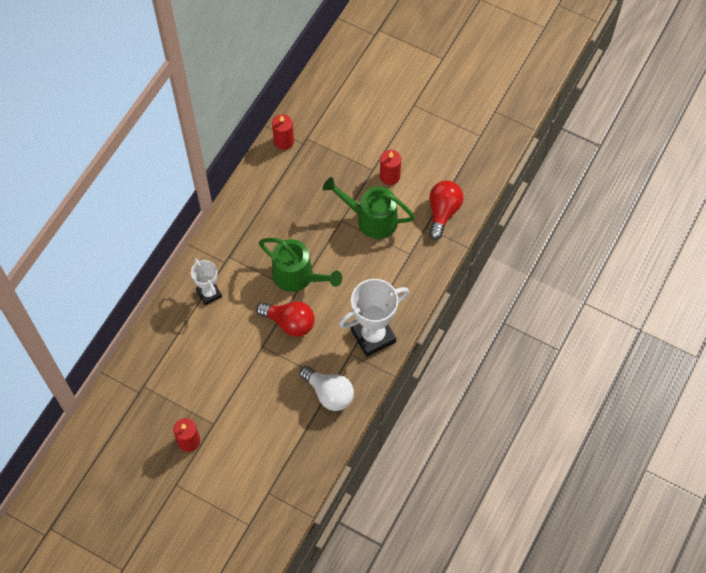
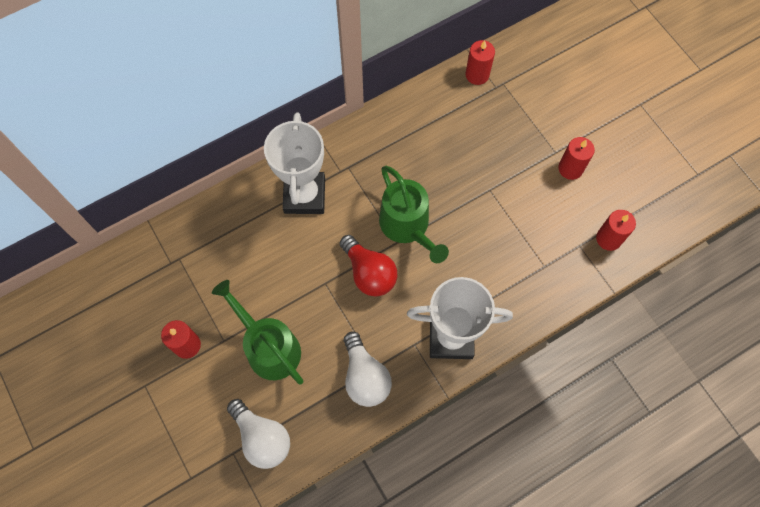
camera: 30 degrees right, 5 degrees up
(209, 293) = (304, 195): white trophy -> white trophy, size x1.73
(282, 472) = (262, 438): none -> white light bulb
(371, 219) = (523, 205): green watering can -> green watering can (269, 347)
(443, 212) = (608, 238): red light bulb -> red candle

